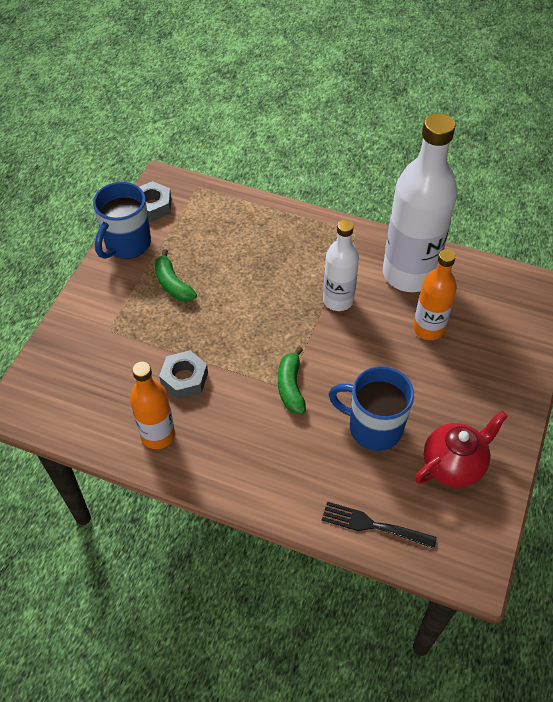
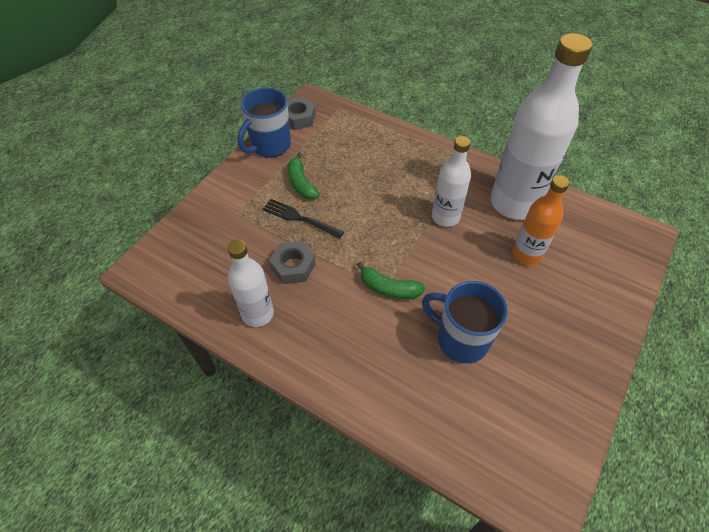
camera: 10 degrees right, 0 degrees up
(158, 435) = (257, 314): orange bottle -> white bottle
(291, 387) = (388, 288): green banana -> green banana turned 75 degrees counterclockwise
(374, 525) = (447, 438): black fork -> black fork (300, 218)
(453, 465) = (535, 390): red teapot -> none

